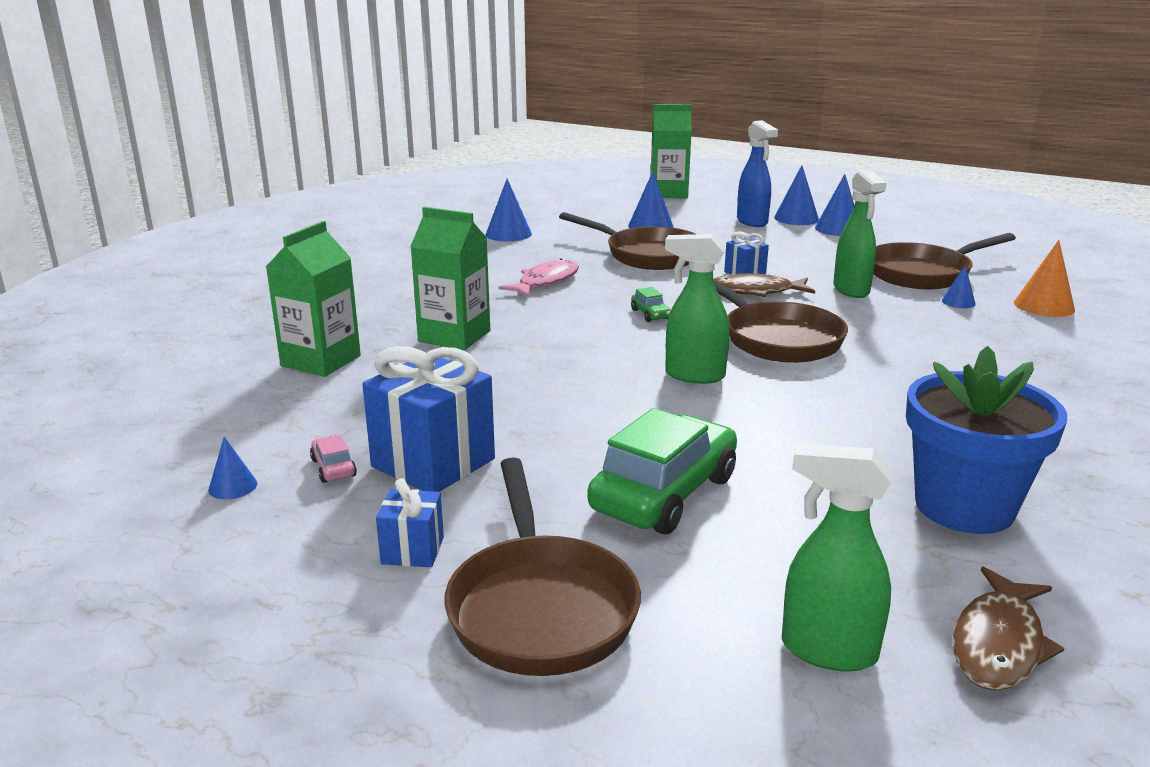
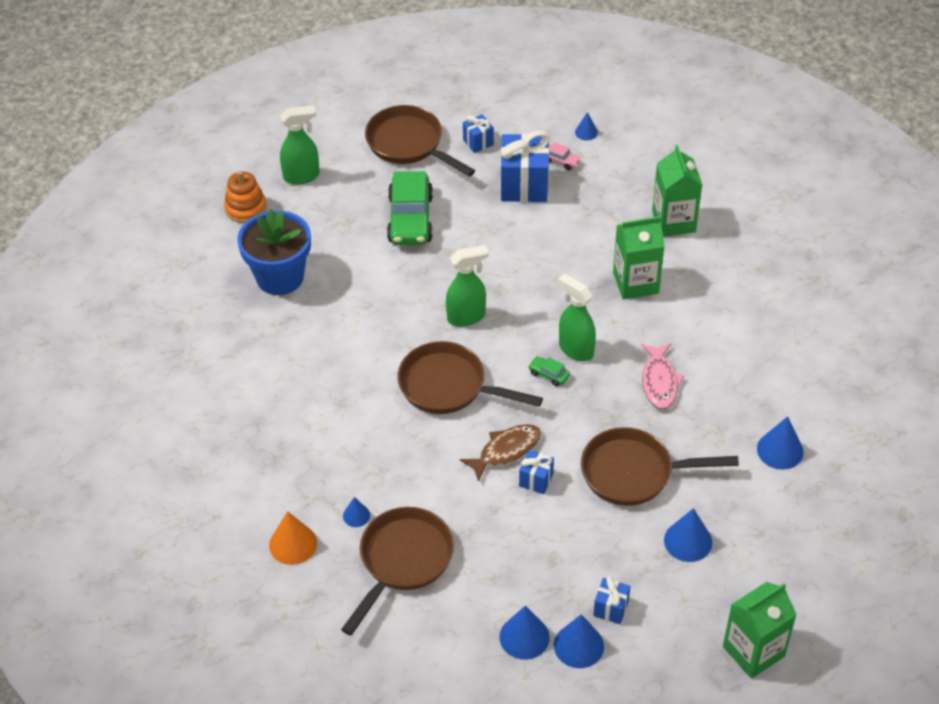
camera: 145 degrees right, 25 degrees up
(752, 222) = (611, 608): blue spray bottle -> blue gift
(851, 290) = (441, 493): green spray bottle -> green spray bottle (575, 349)
(999, 643) = (246, 208): brown fish -> orange stacking toy

